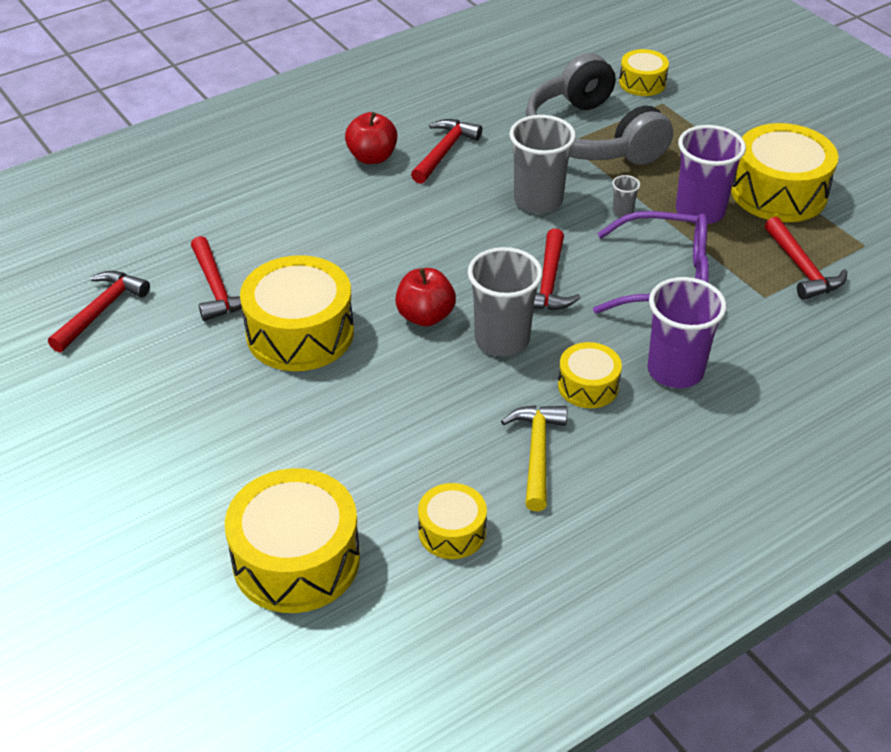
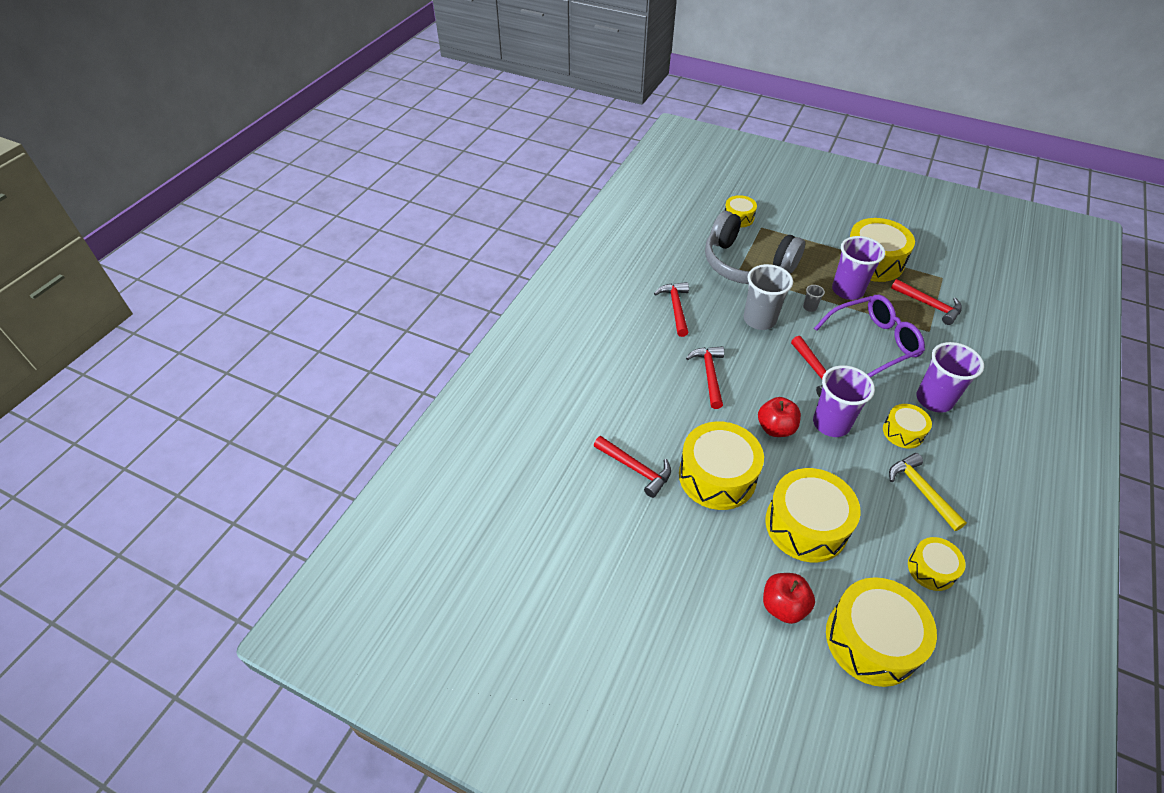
camera: 30 degrees left, 5 degrees up
(101, 310) = (577, 523): red hammer -> red hammer (709, 375)
(349, 422) = (806, 525): none -> yellow drum
(372, 157) = (637, 330): red apple -> red apple (783, 606)
(502, 339) = (831, 423): grey cup -> purple cup

